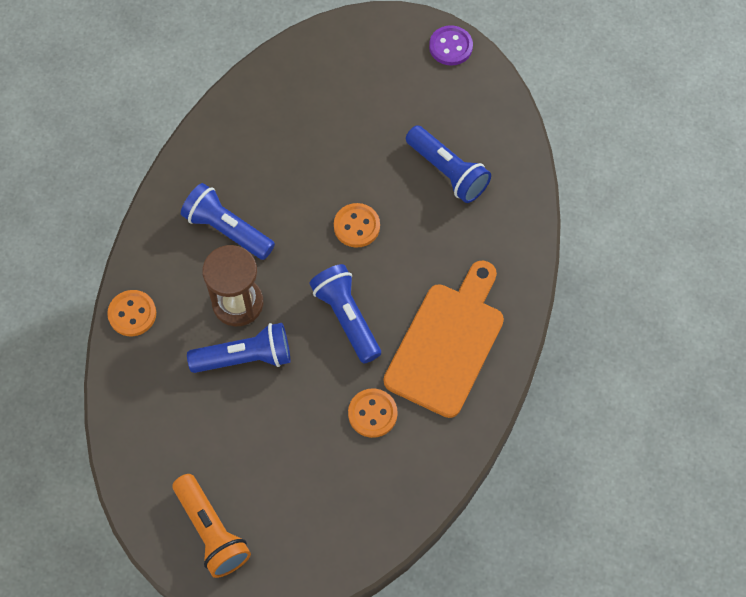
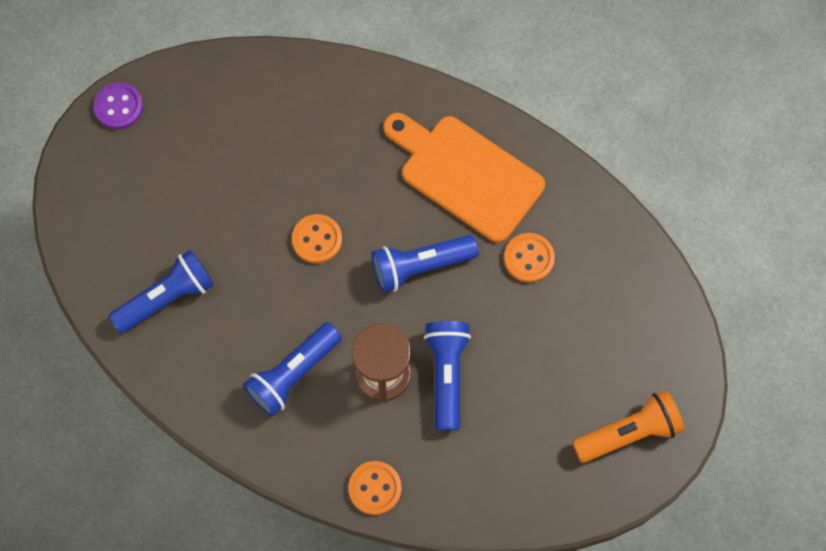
camera: 80 degrees left, 5 degrees up
(447, 172) = (272, 138): blue flashlight -> blue flashlight (167, 297)

